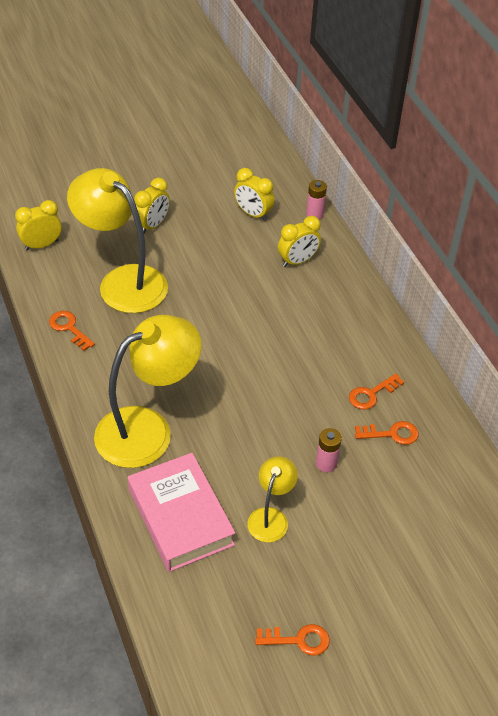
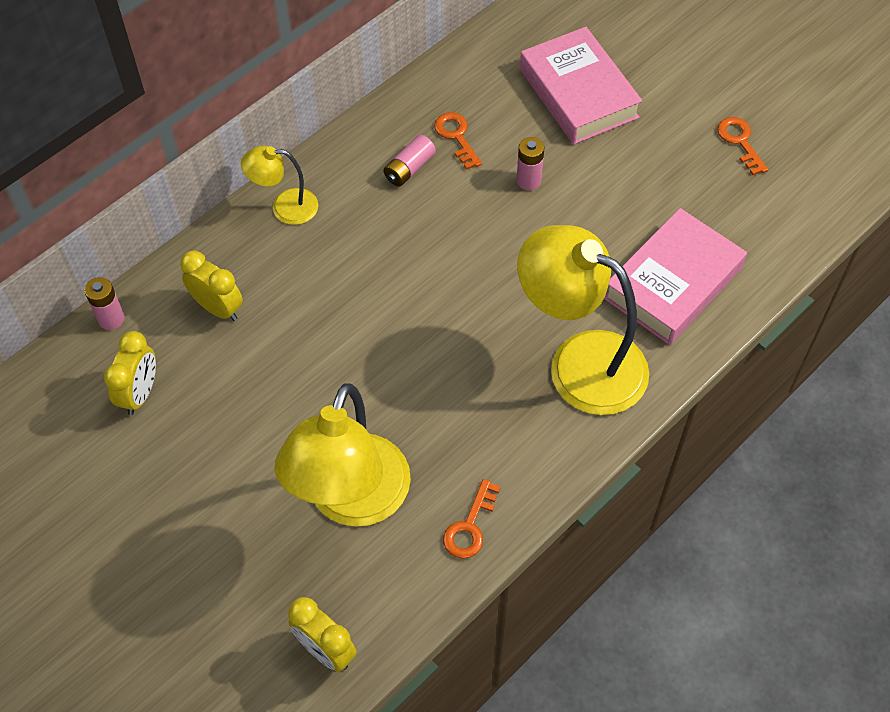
camera: 110 degrees left, 10 degrees up
(152, 225) = (217, 514): yellow clock -> none
(270, 517) = (624, 206): yellow lamp -> yellow lamp (285, 207)
(371, 394) = (409, 168): orange key -> pink battery
(406, 537) = (578, 93): none -> pink book

